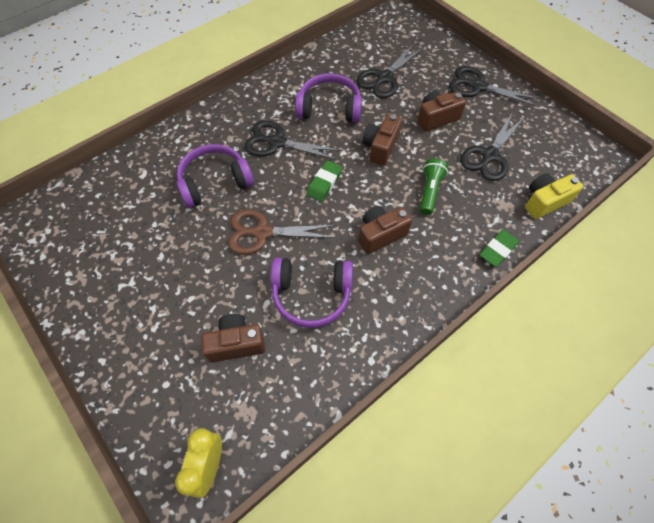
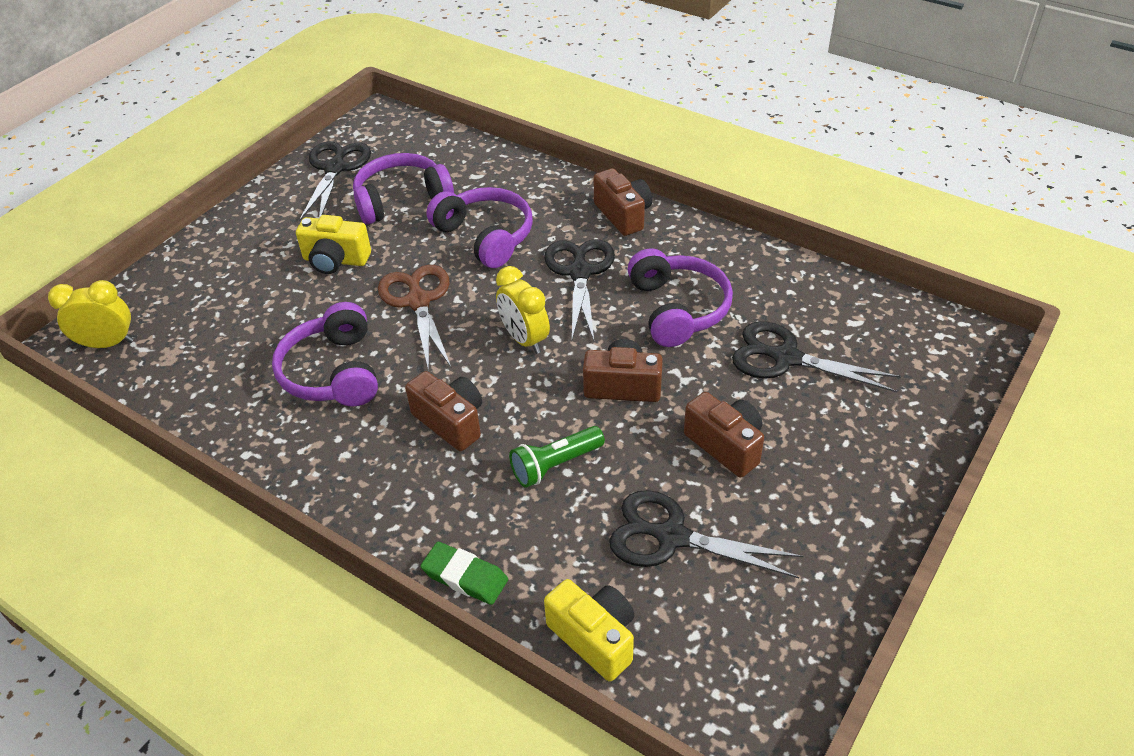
camera: 75 degrees right, 15 degrees down
(143, 223) = (401, 200): none -> purple headphones
(191, 277) = (335, 260): none -> yellow camera
(236, 343) = (253, 323): brown camera -> brown camera (623, 215)
(324, 183) = (524, 339): green eraser -> yellow clock
(429, 191) = (555, 465): green flashlight -> green flashlight turned 150 degrees clockwise
(478, 86) = (846, 493): black scissors -> black scissors (335, 168)

